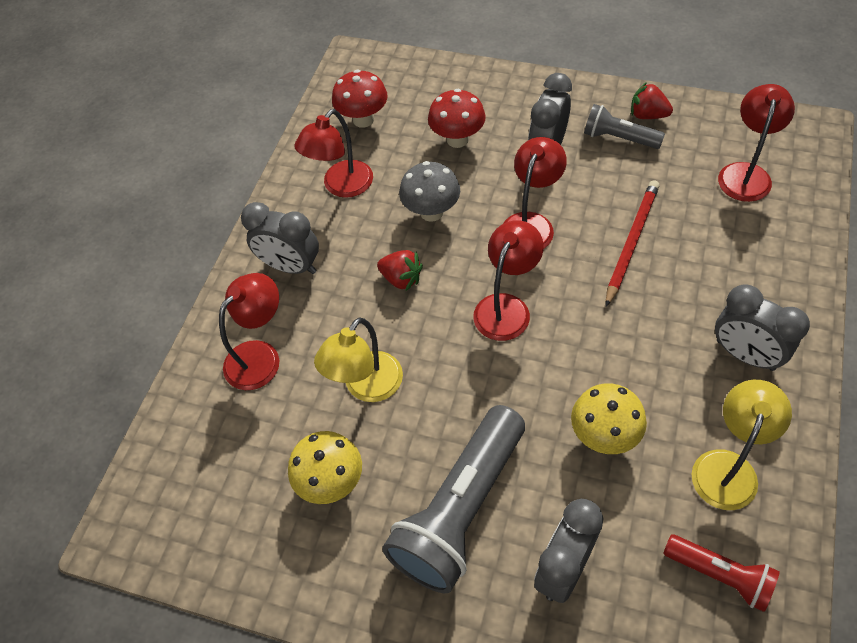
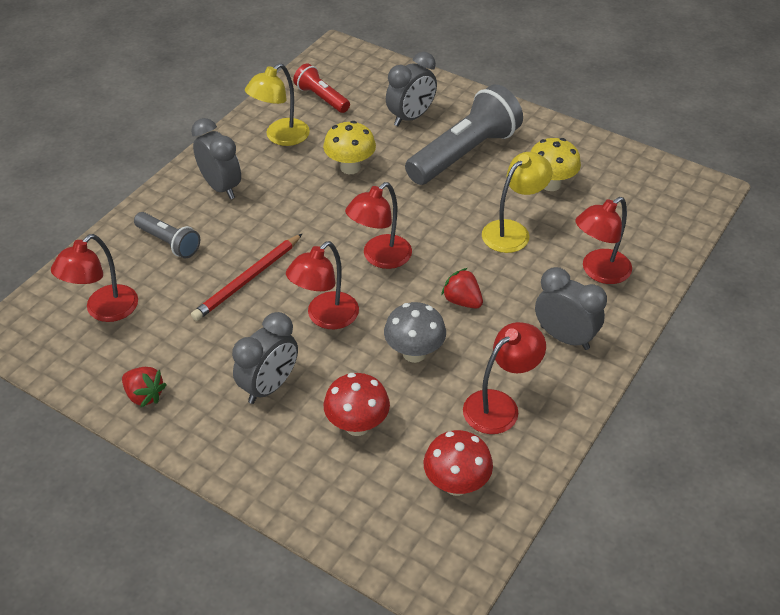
camera: 170 degrees left, 10 degrees down
(618, 138) = (191, 378): grey flashlight -> grey flashlight (169, 242)

